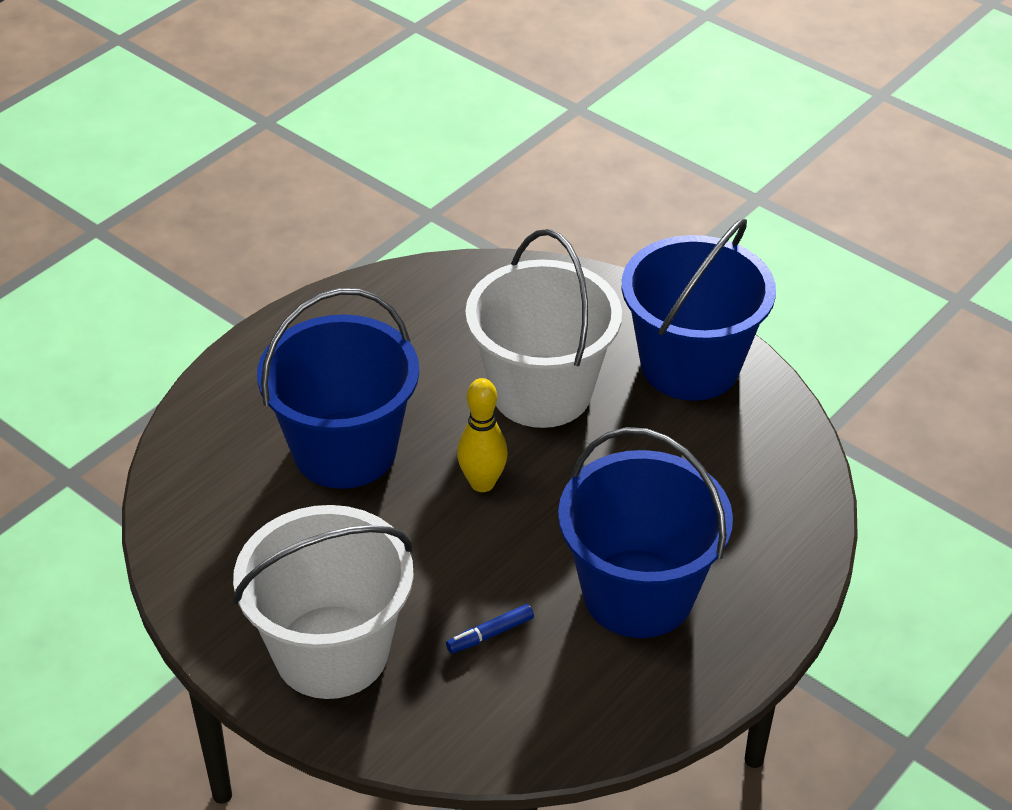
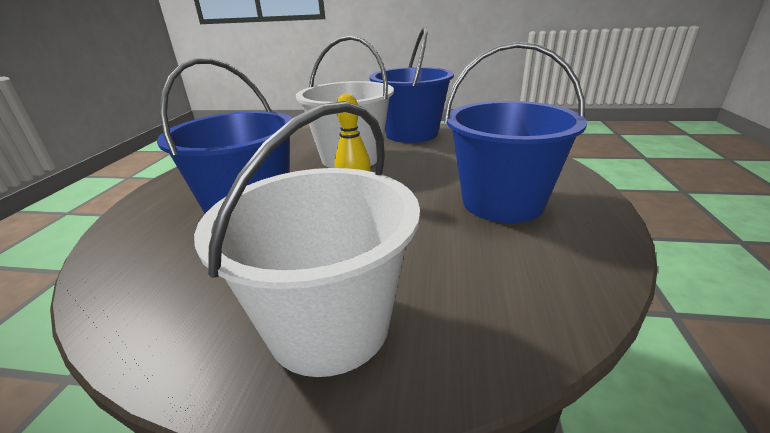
camera: 30 degrees left, 15 degrees down
(490, 634) = (444, 256): blue marker -> none

